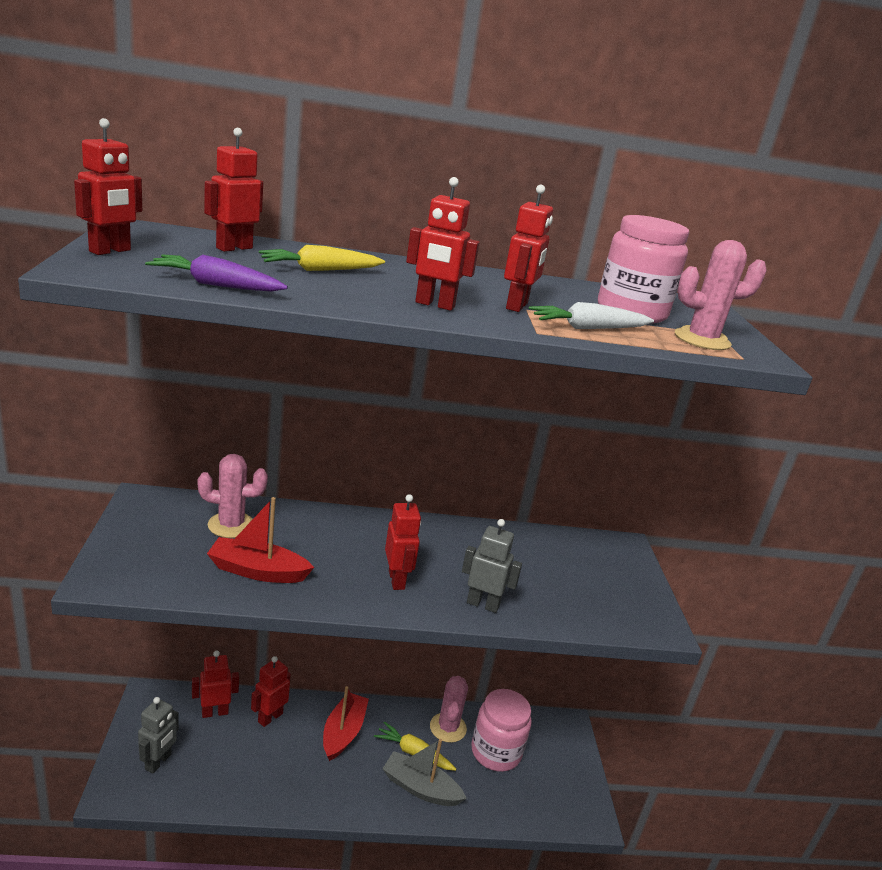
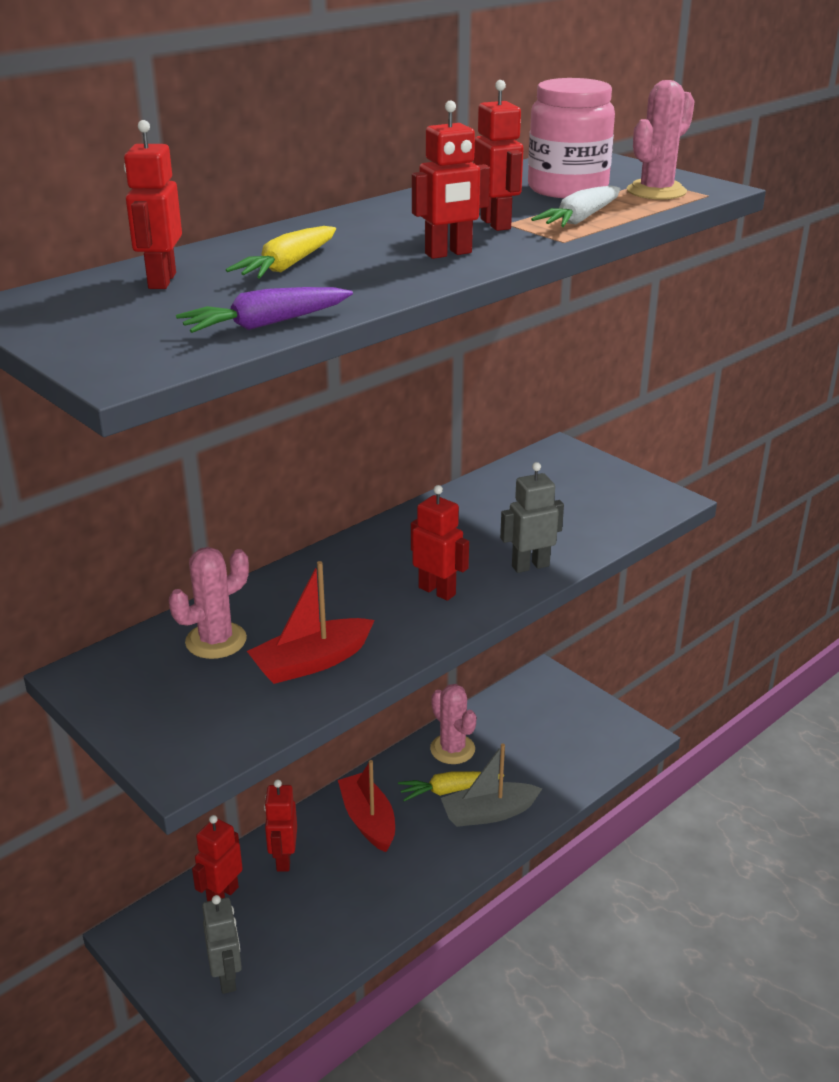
camera: 35 degrees left, 5 degrees up
(110, 251) = (81, 341): red robot -> none
(496, 752) = (513, 739): pink jar -> none

